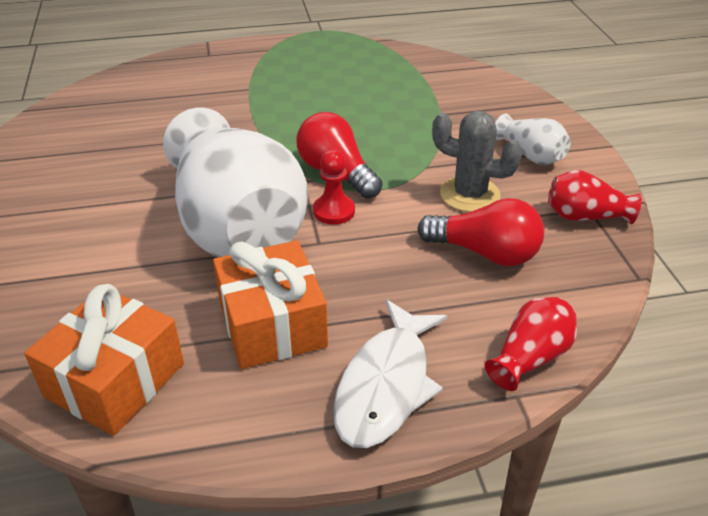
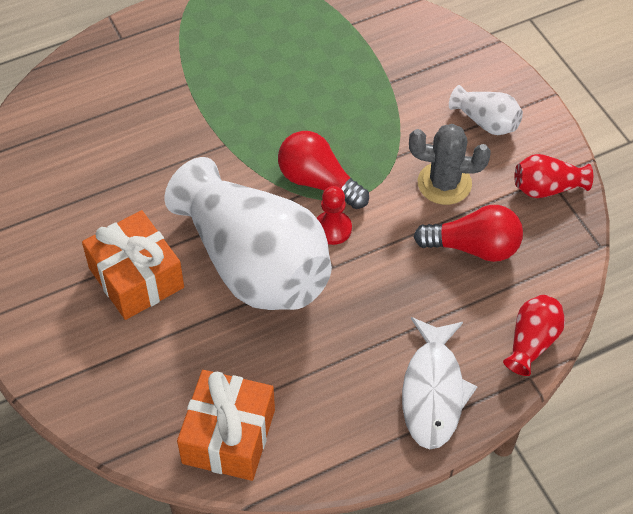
camera: 15 degrees left, 15 degrees up
(272, 324) = (327, 358): orange gift -> orange gift (136, 278)

